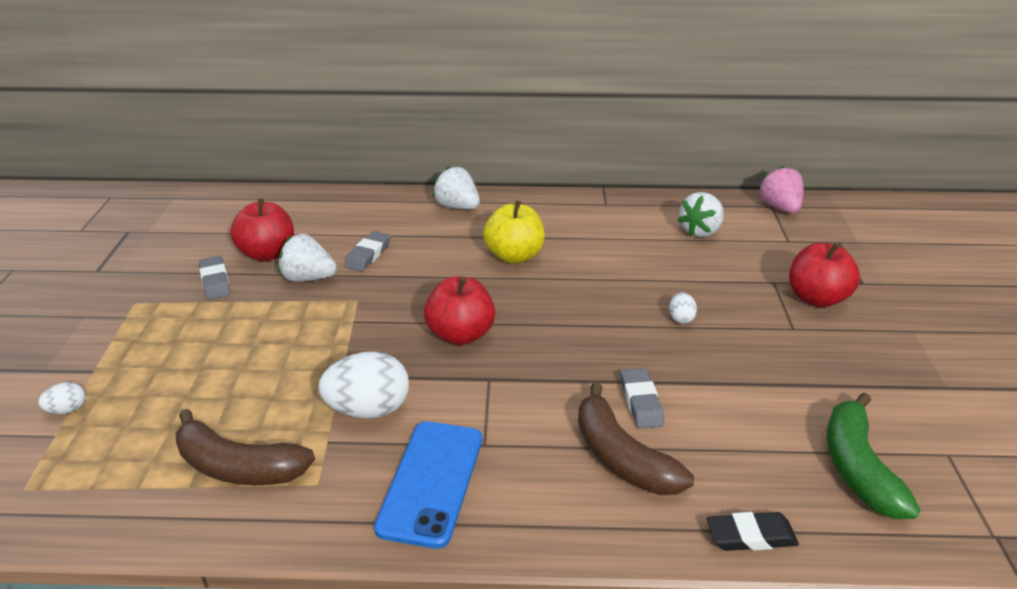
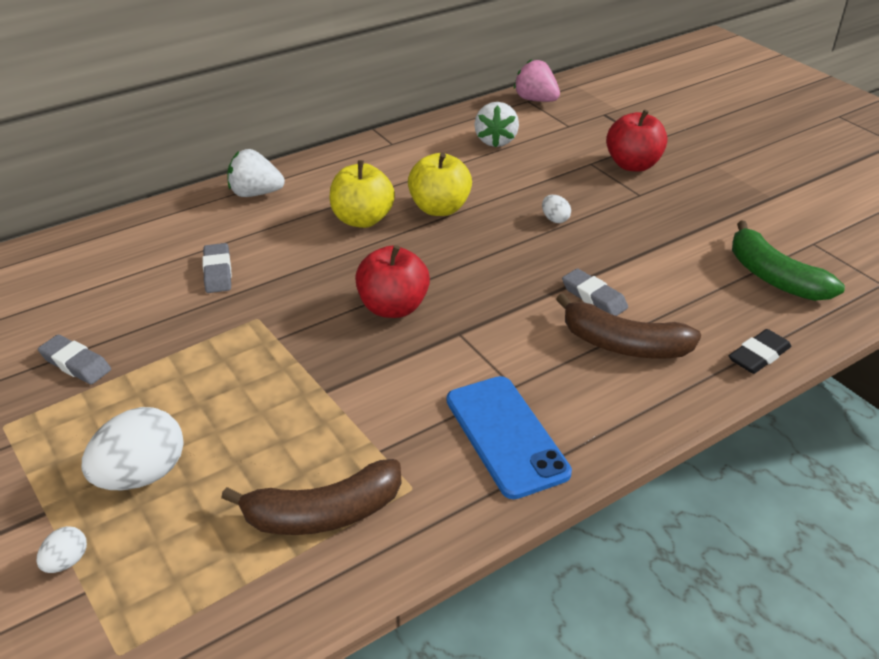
camera: 35 degrees left, 5 degrees up
(267, 254) = (103, 313): red apple -> none
(308, 278) = (180, 318): white strawberry -> none
(368, 410) = (385, 407): white egg -> white egg (142, 475)
(587, 270) = (439, 208): none -> yellow apple

